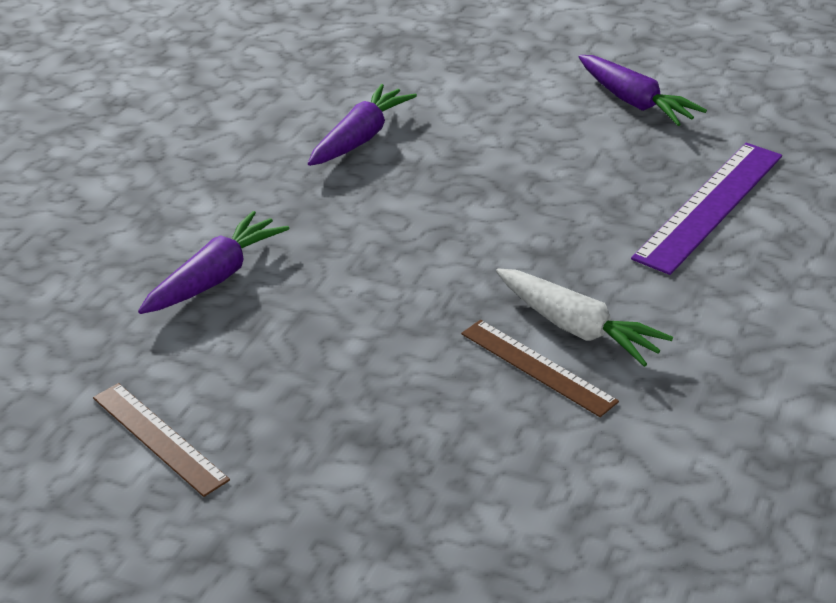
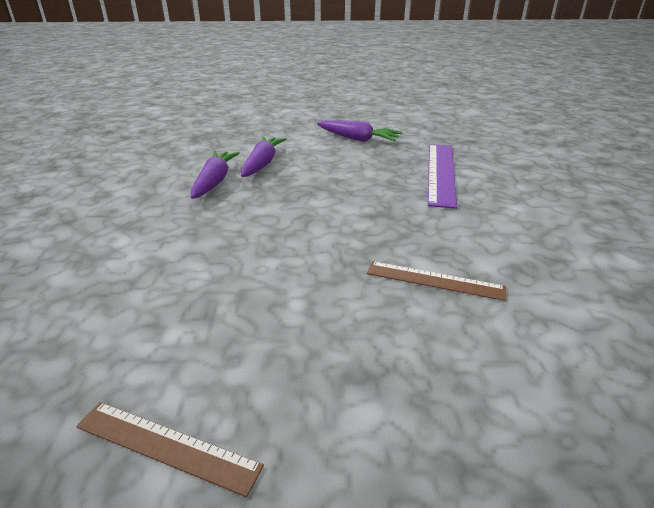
camera: 25 degrees left, 5 degrees down
(215, 277) = (155, 285): purple carrot -> purple carrot (262, 164)
(576, 328) = (435, 250): white carrot -> none

